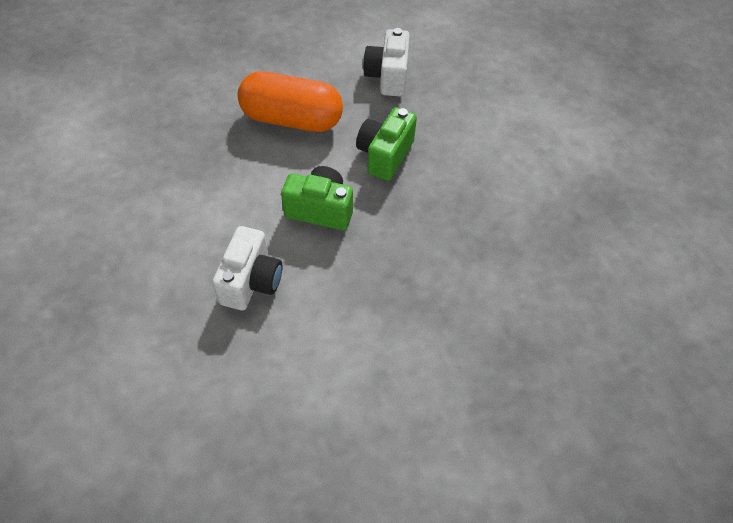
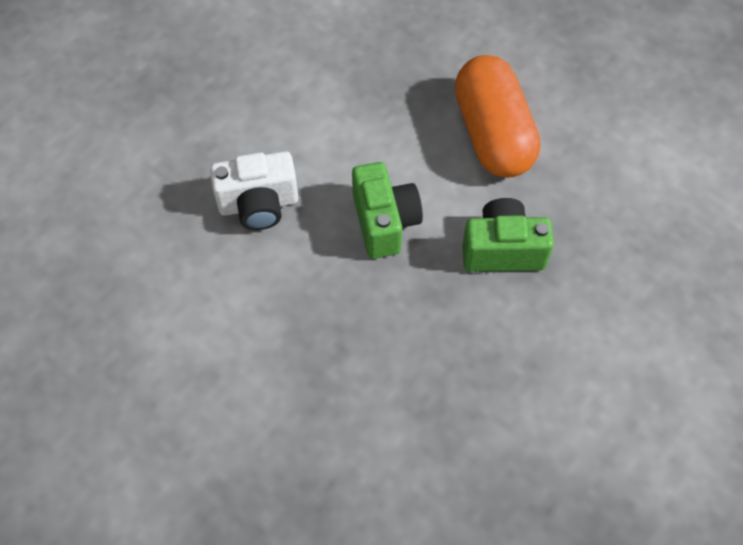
camera: 65 degrees right, 5 degrees up
(387, 76) = (630, 197): white camera -> none

